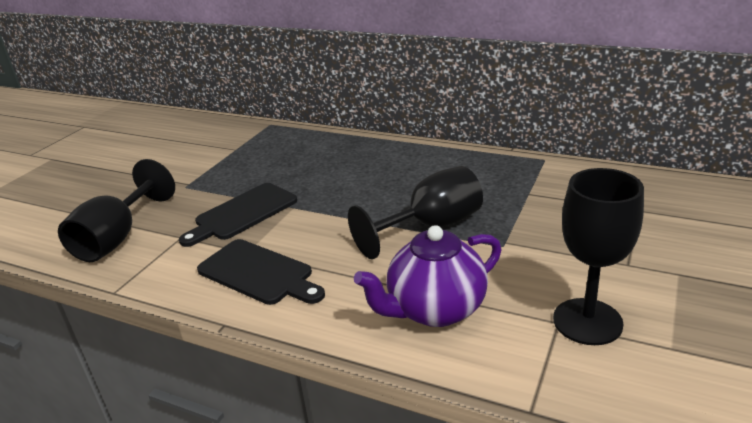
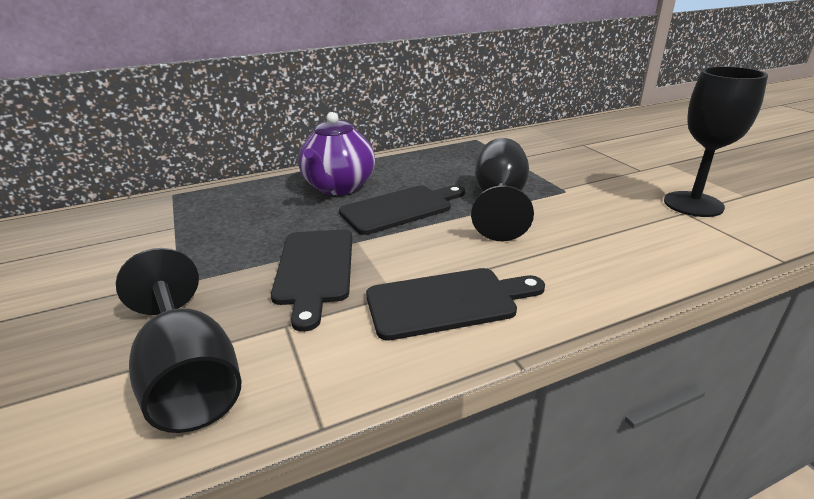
camera: 50 degrees left, 0 degrees up
(358, 197) = (400, 208): none -> black cutting board
(434, 310) = (620, 245): purple teapot -> purple teapot (339, 187)

